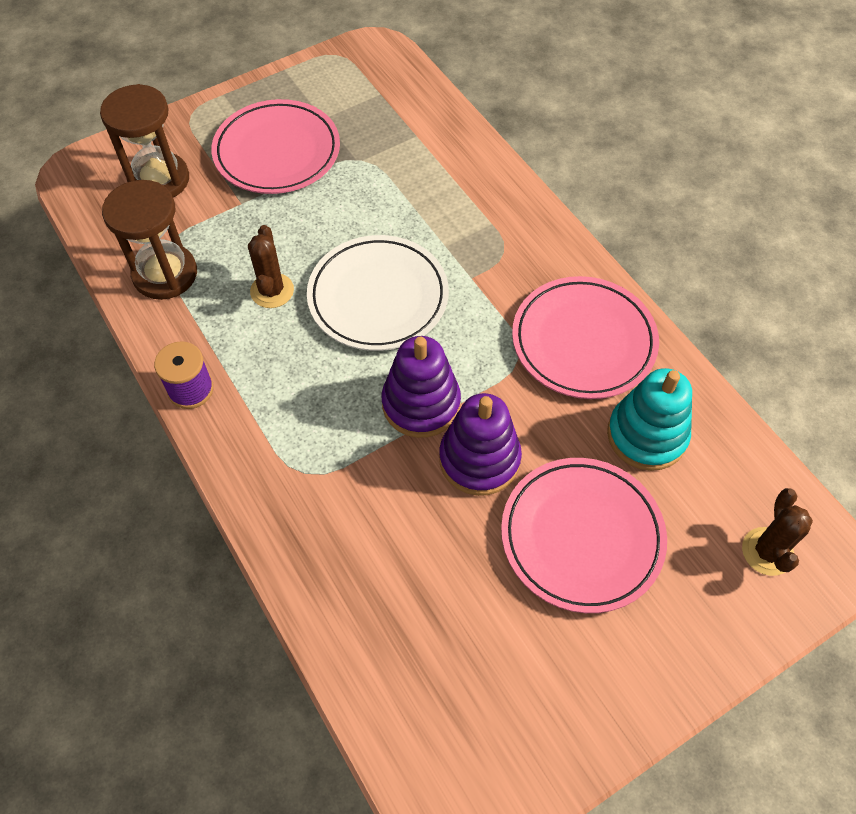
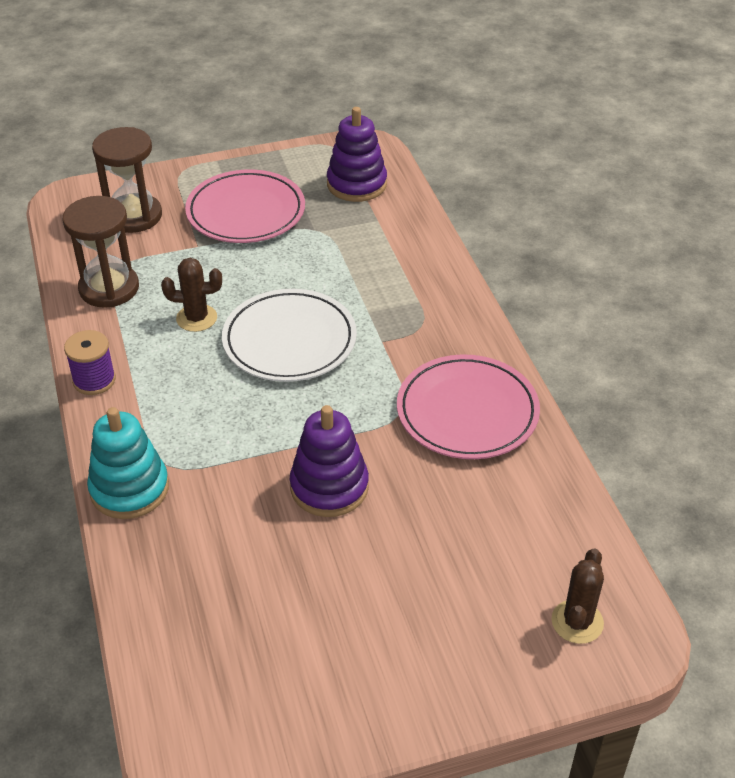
camera: 15 degrees right, 15 degrees down
(272, 291) = (196, 318): brown cactus -> brown cactus turned 75 degrees clockwise
(421, 404) = (294, 432): purple stacking toy -> purple stacking toy (356, 184)
(581, 536) = (400, 569): pink plate -> none
(646, 435) = (497, 500): turquoise stacking toy -> turquoise stacking toy (129, 489)

